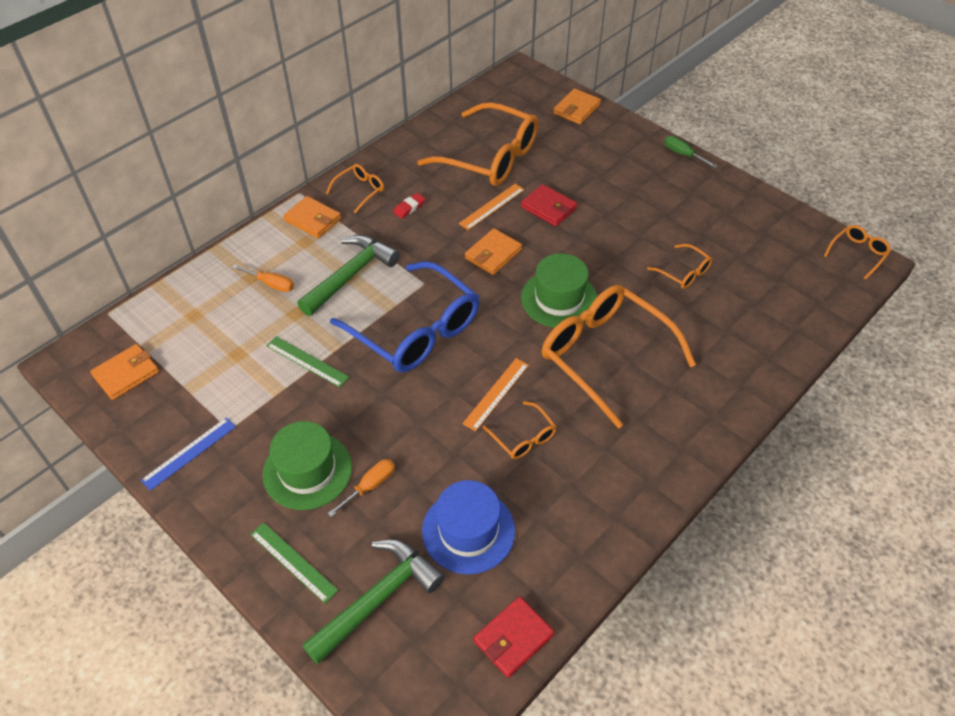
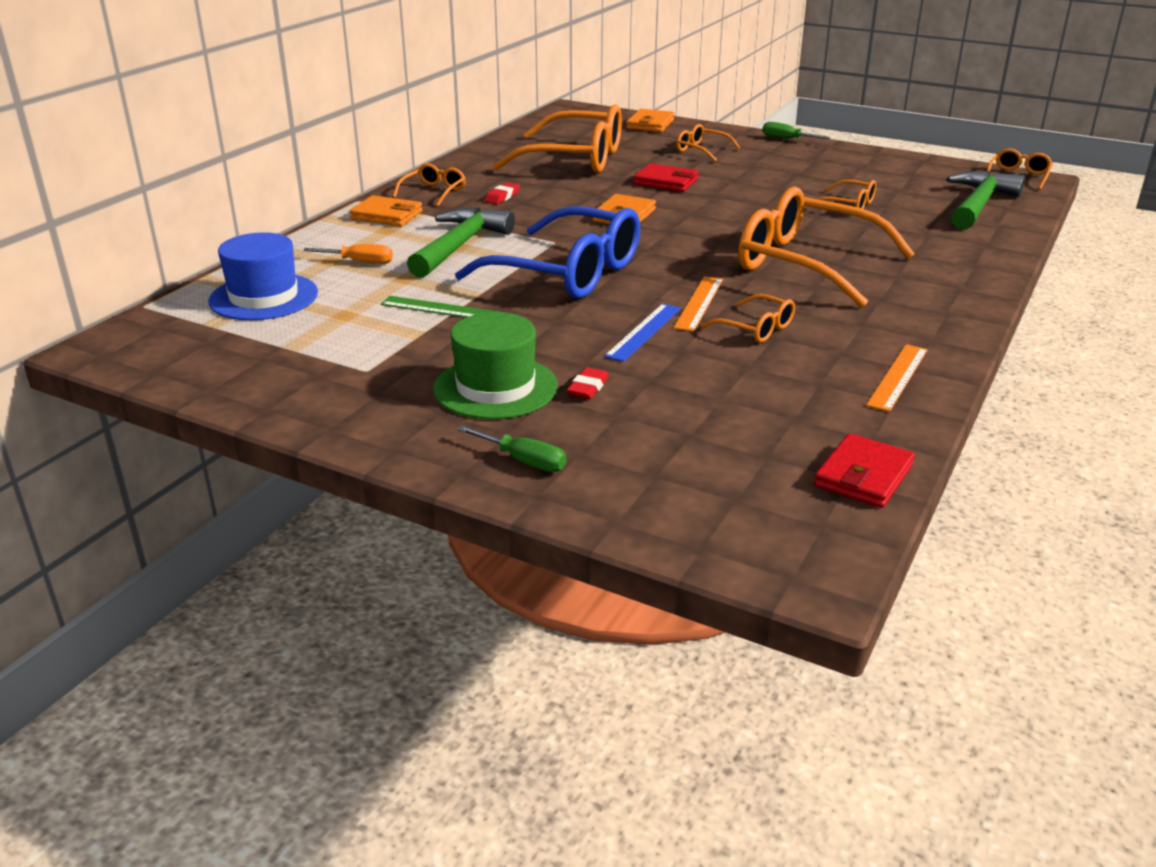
camera: 15 degrees left, 20 degrees down
(126, 374) = (194, 347): orange wallet -> none
(189, 453) = (320, 396): blue ruler -> blue ruler (644, 332)
(293, 561) = (523, 461): green ruler -> green screwdriver
(370, 486) = (588, 388): orange screwdriver -> red eraser
(378, 598) = (661, 472): green hammer -> green hammer (979, 204)
(468, 531) = (741, 403): blue hat -> blue hat (264, 297)
(492, 206) = (600, 187): orange ruler -> orange ruler (897, 377)
(559, 299) = (723, 235): green hat -> none
(601, 161) = (701, 150): none -> orange glasses

